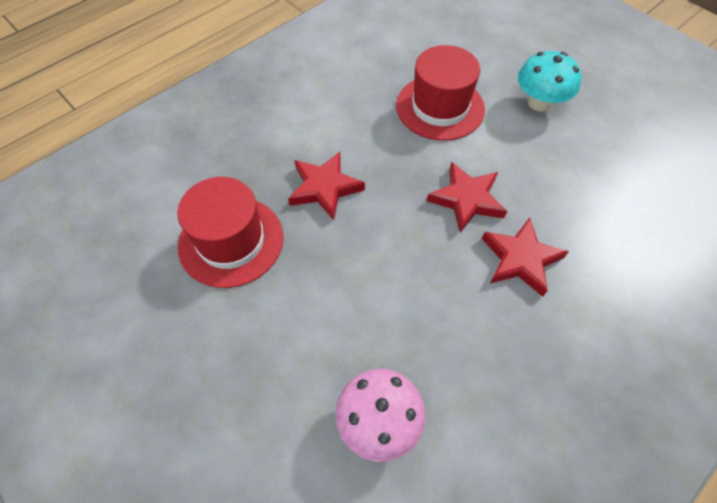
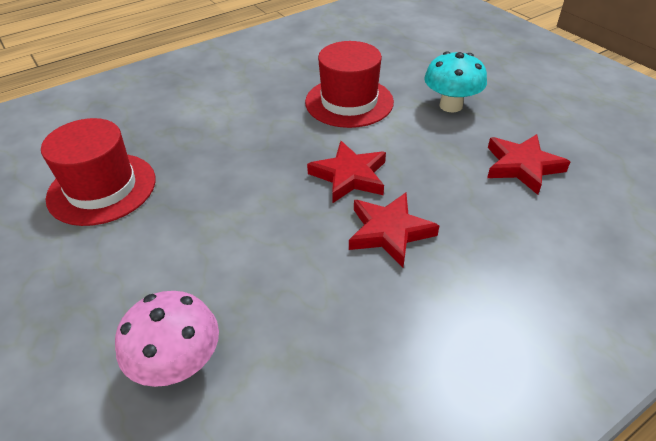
camera: 10 degrees right, 15 degrees down
(324, 188) = (211, 154): red star -> red star (522, 166)

